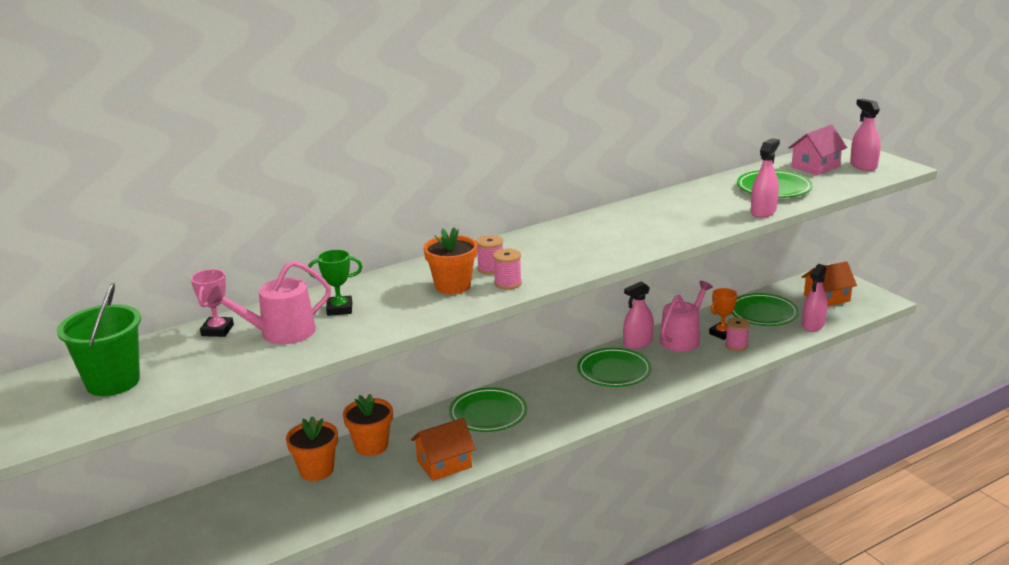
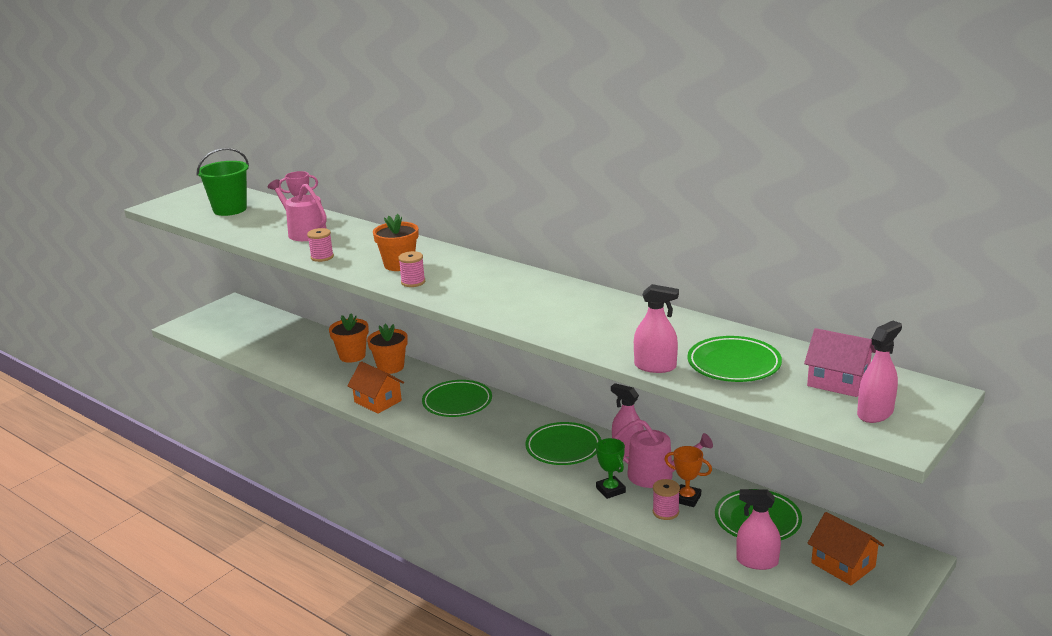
camera: 70 degrees right, 0 degrees up
(339, 309) = (345, 239): green trophy -> green trophy (610, 490)
(490, 269) = (438, 271): pink spool -> pink spool (322, 257)

